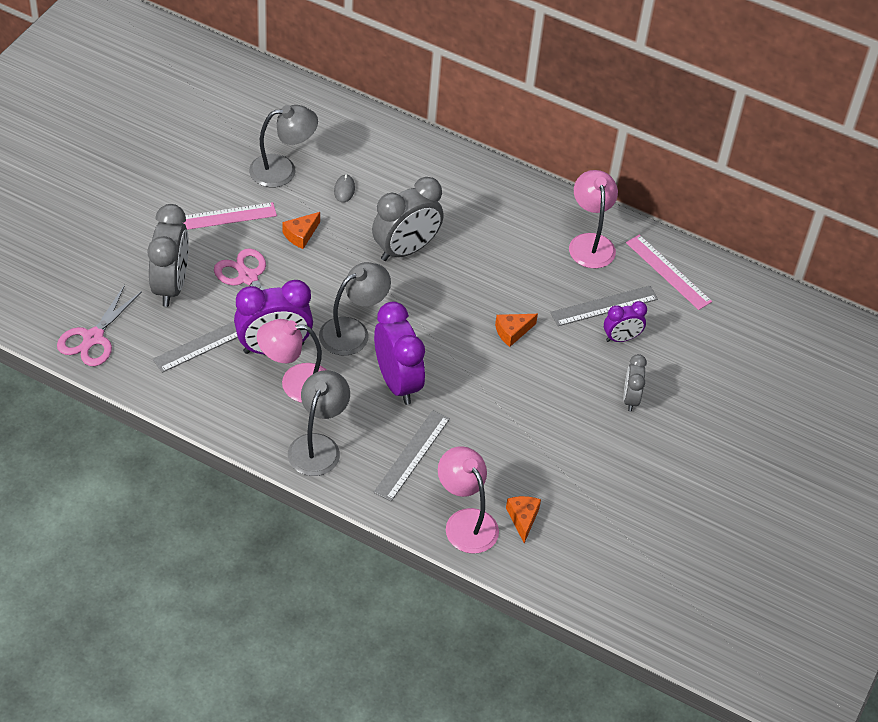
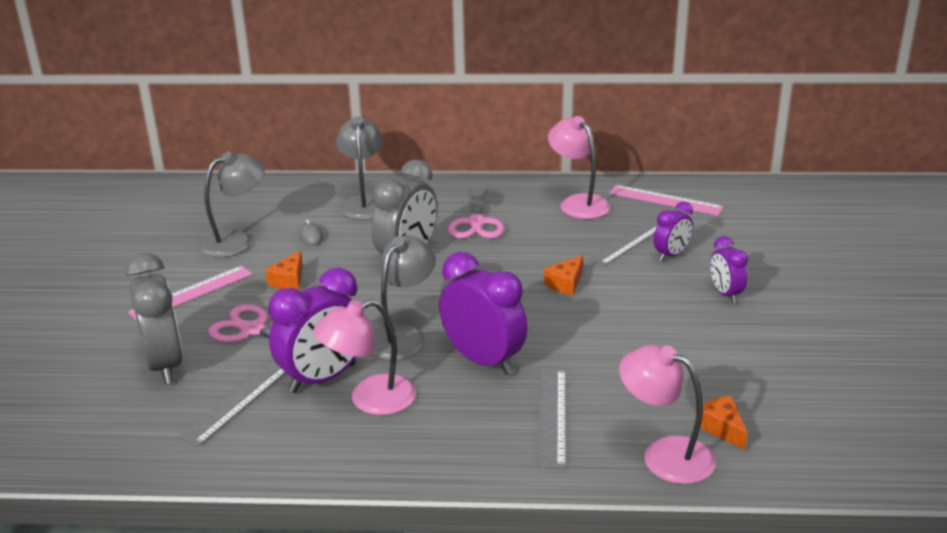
camera: 20 degrees left, 20 degrees down
(93, 338) = (91, 442): pink scissors -> pink scissors (476, 223)
(318, 446) = (439, 447): grey lamp -> grey lamp (364, 203)
(630, 398) = (725, 294): grey clock -> purple clock

